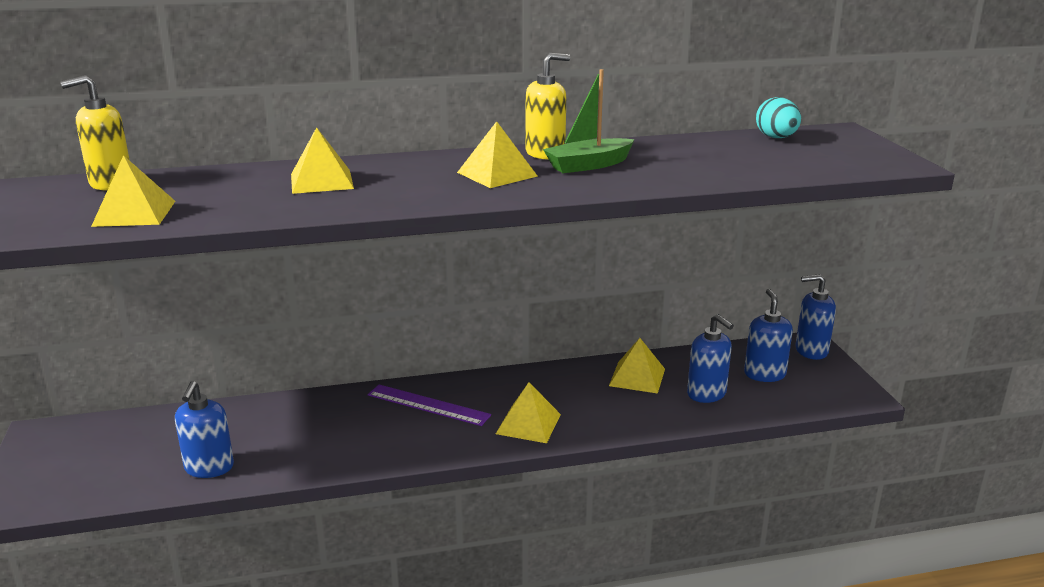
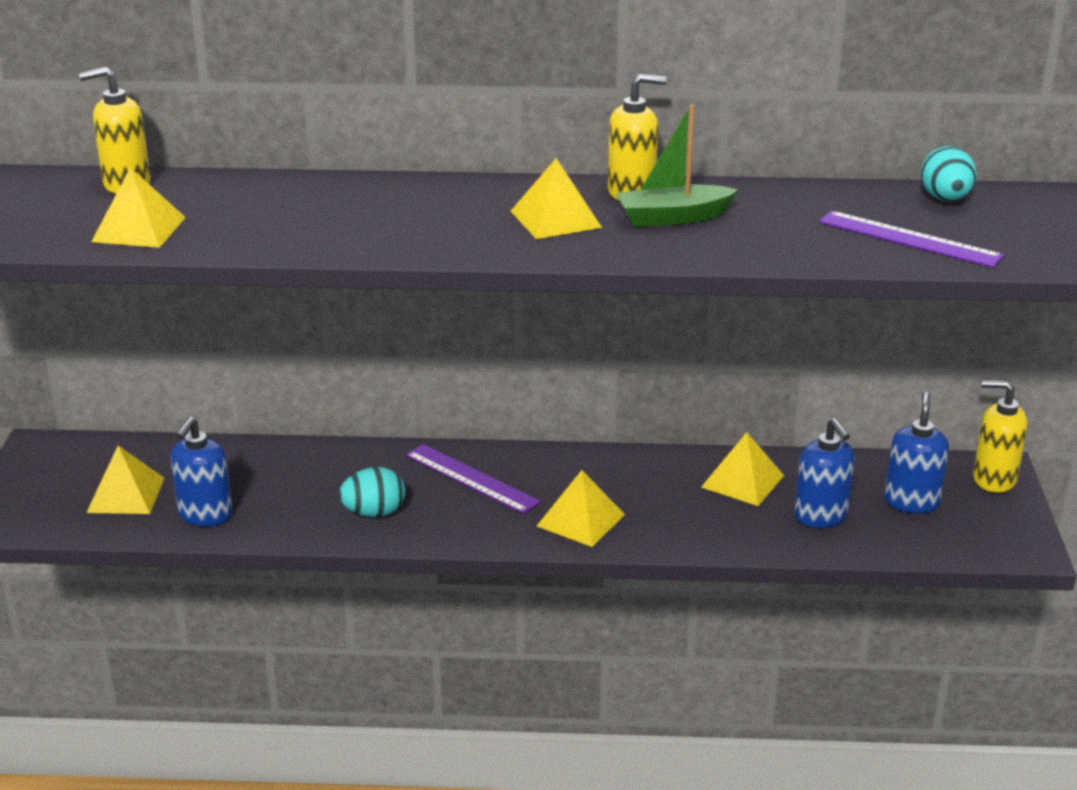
camera: 15 degrees right, 5 degrees up
(321, 181) = (351, 207): yellow pyramid -> yellow pyramid (125, 495)
(357, 443) = (374, 513): none -> turquoise egg
(773, 162) = (909, 239): none -> purple ruler
(811, 351) = (993, 479): blue soap dispenser -> yellow soap dispenser

